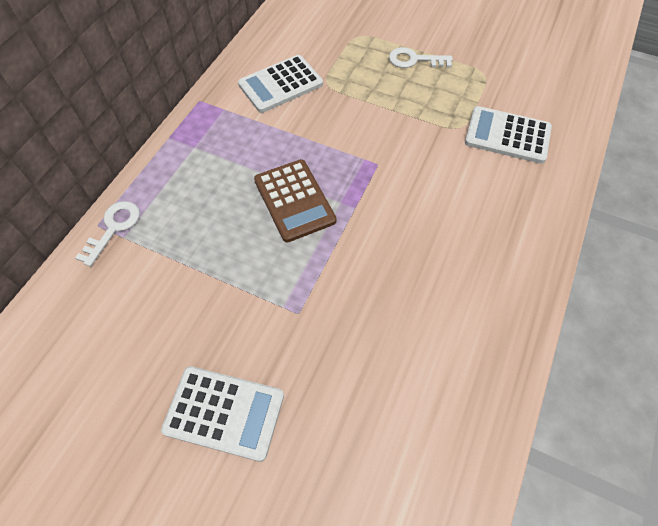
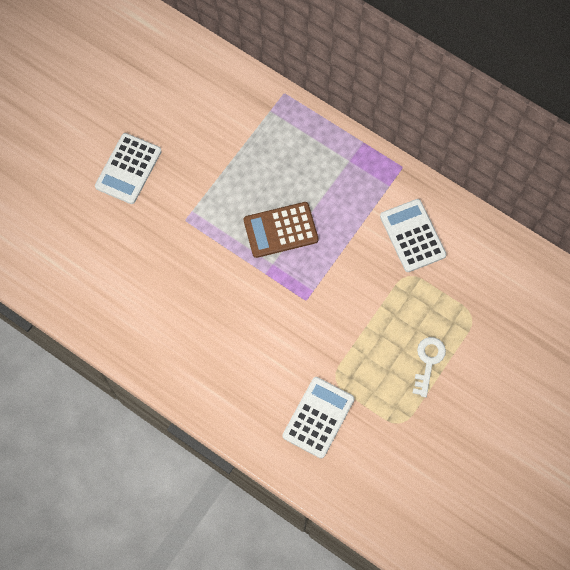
camera: 100 degrees right, 10 degrees up
(113, 228) = (279, 104): white key -> none

